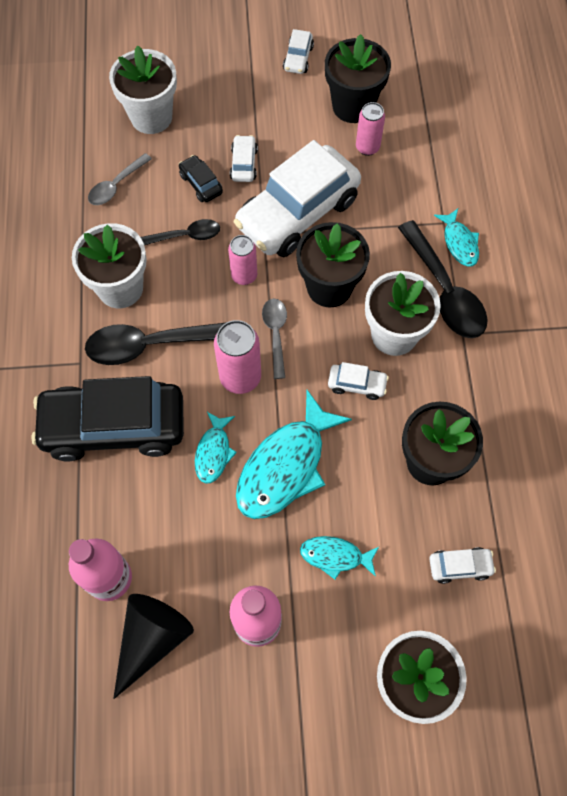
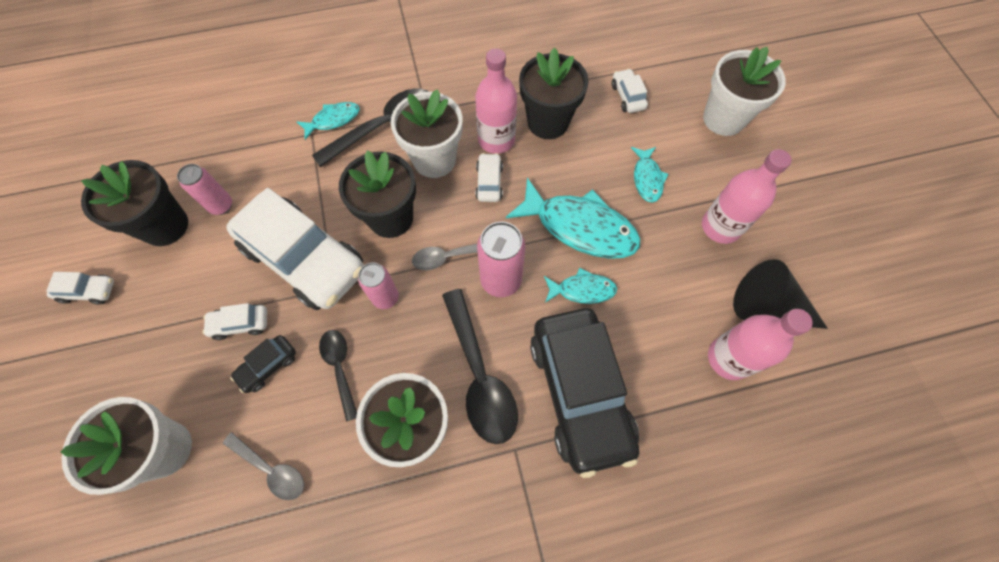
camera: 100 degrees left, 0 degrees up
(412, 401) = (496, 140): none -> pink bottle

